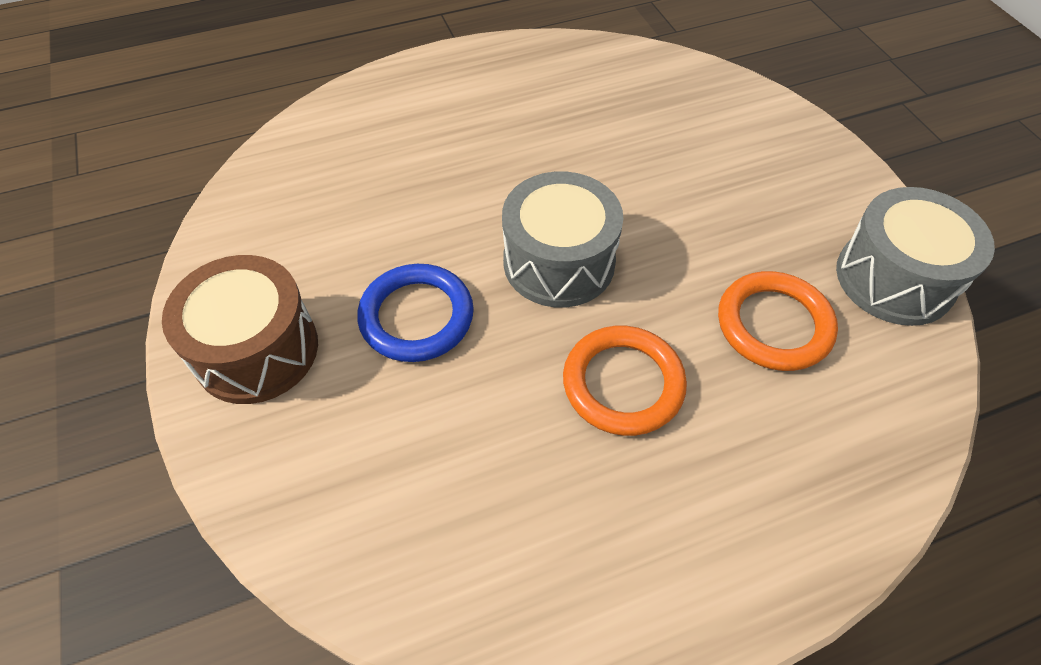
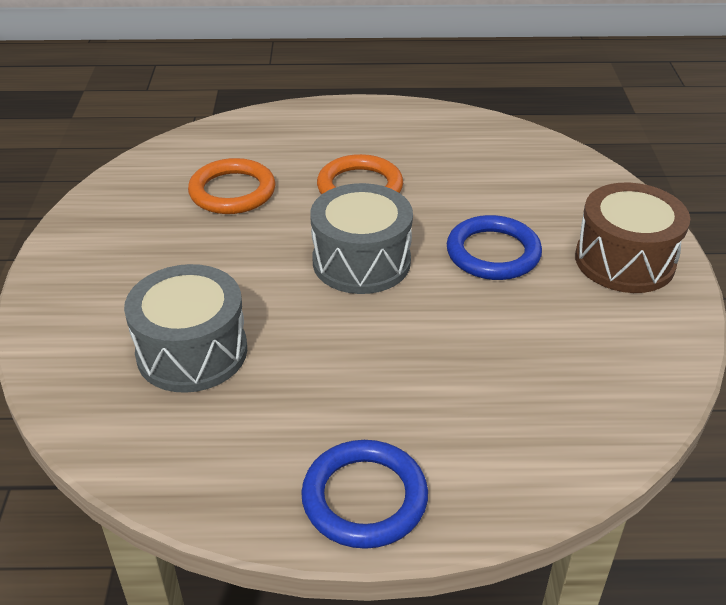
camera: 160 degrees left, 15 degrees down
(459, 71) = (364, 498): none -> blue ring
(894, 278) = (119, 195): grey drum -> grey drum (192, 352)

